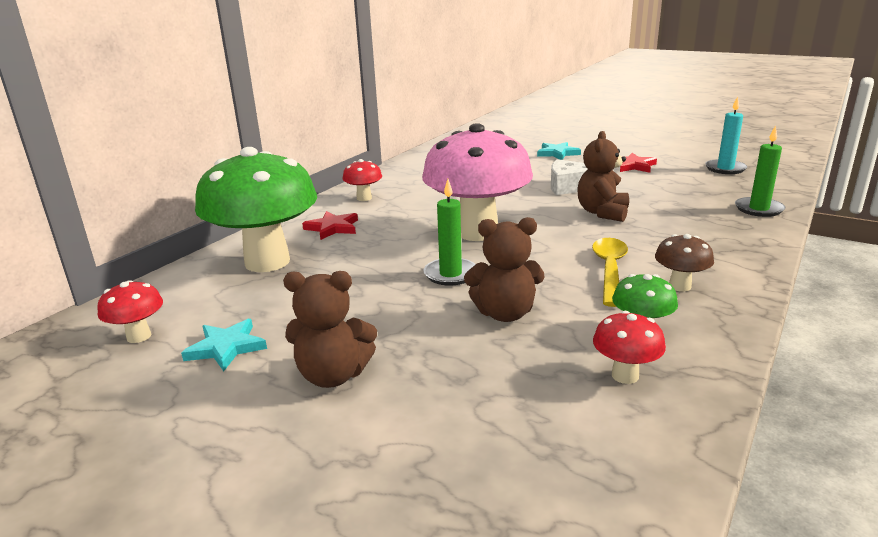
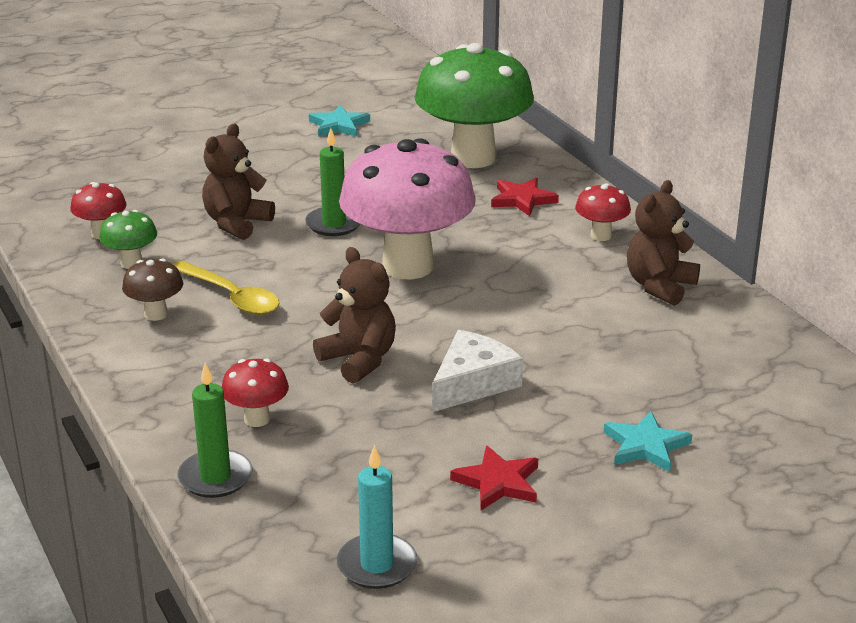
camera: 120 degrees right, 5 degrees up
(139, 336) = (396, 103): red mushroom -> red mushroom (257, 419)
(333, 375) = (252, 149): brown teddy bear -> brown teddy bear (659, 286)

